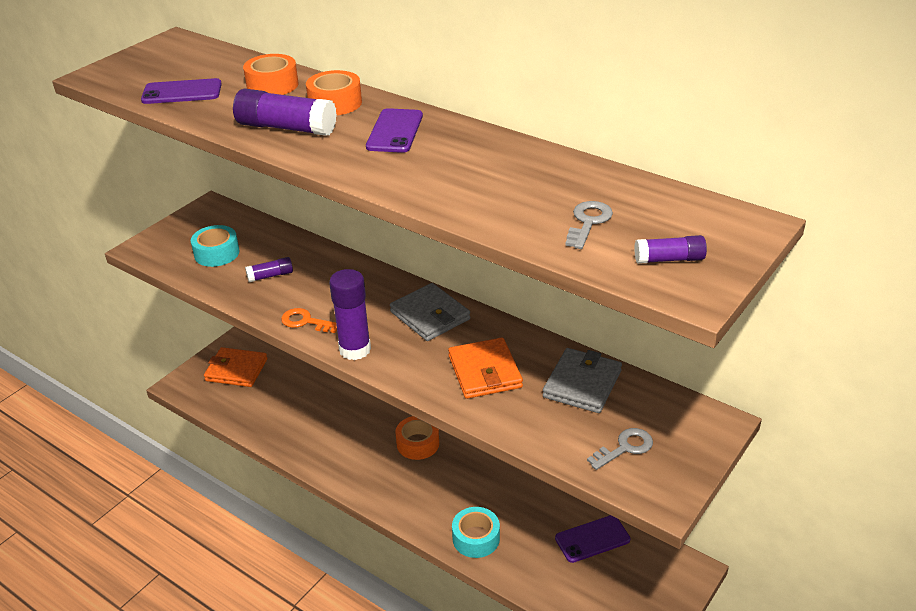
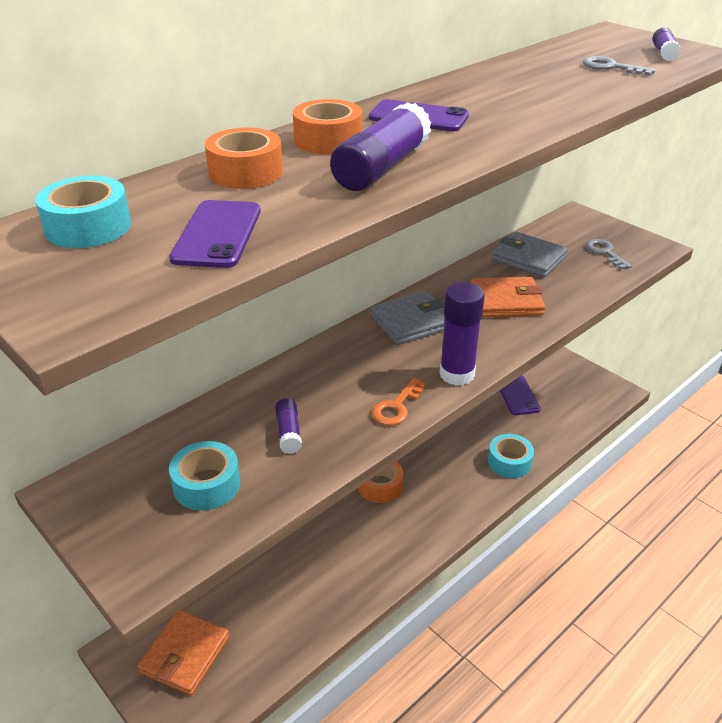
camera: 80 degrees left, 0 degrees up
(192, 58) = (88, 227): none -> turquoise tape

